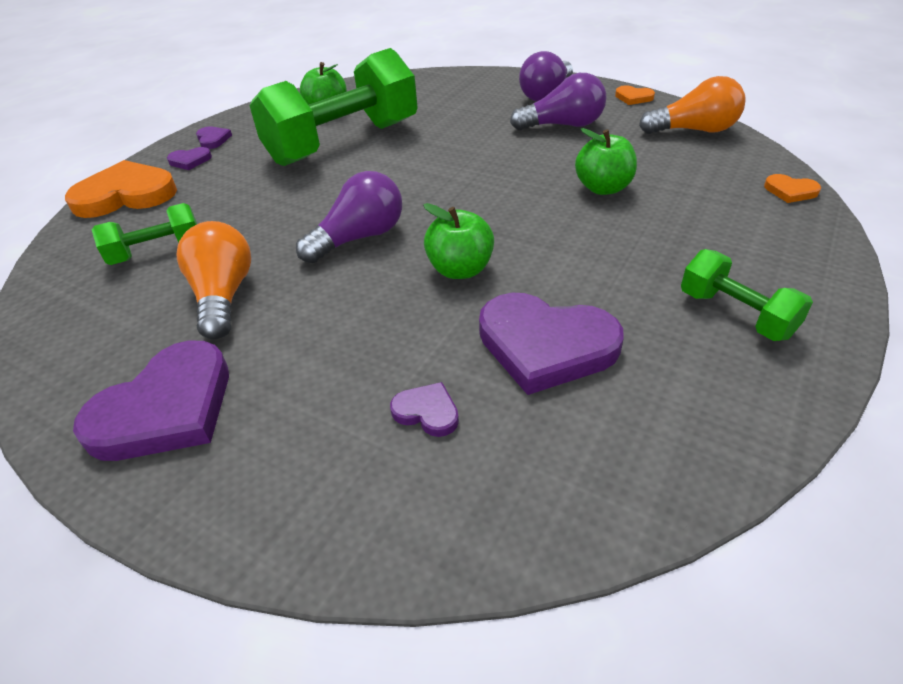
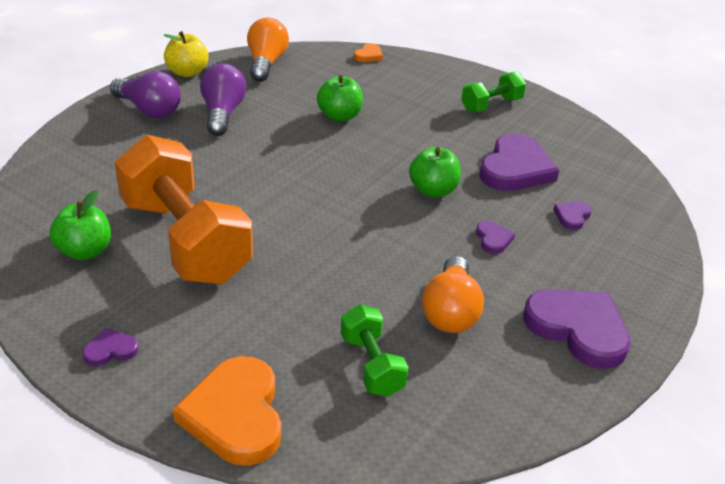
camera: 90 degrees left, 5 degrees down
(190, 161) = (165, 365): purple heart -> purple heart (493, 239)
(223, 296) = (450, 311): orange light bulb -> orange light bulb turned 75 degrees counterclockwise
(344, 143) = (185, 240): green dumbbell -> orange dumbbell
(359, 238) = (378, 236): purple light bulb -> none
(633, 97) = (187, 72): orange heart -> yellow apple

